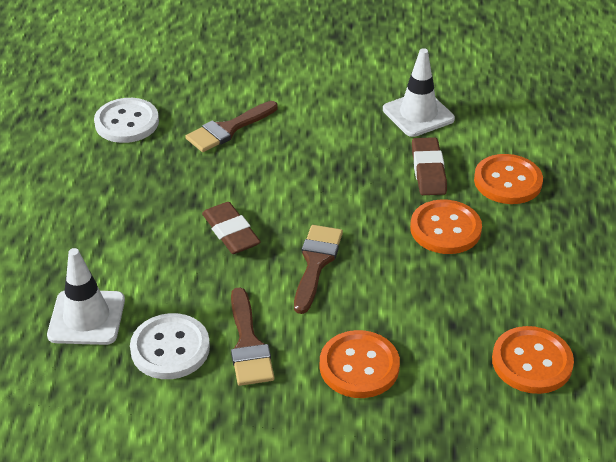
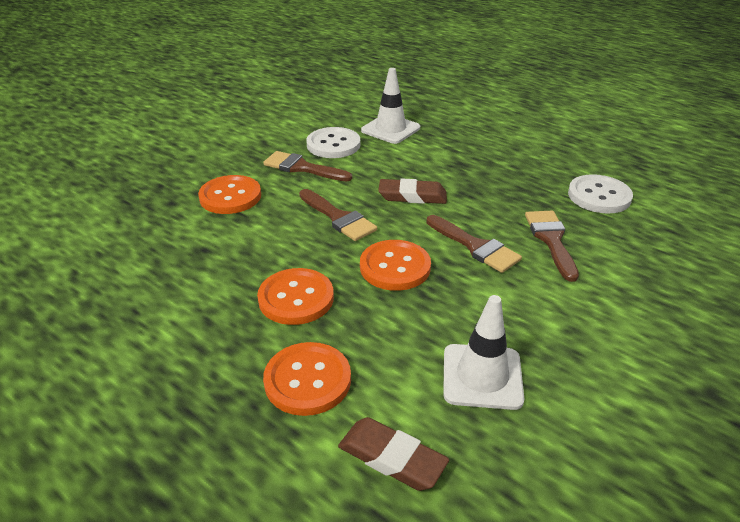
camera: 125 degrees right, 5 degrees down
(278, 164) = (475, 246): none -> brown brush
(428, 170) = (381, 331): brown eraser -> brown eraser (392, 458)
(532, 362) = (124, 266): orange button -> orange button (395, 267)

